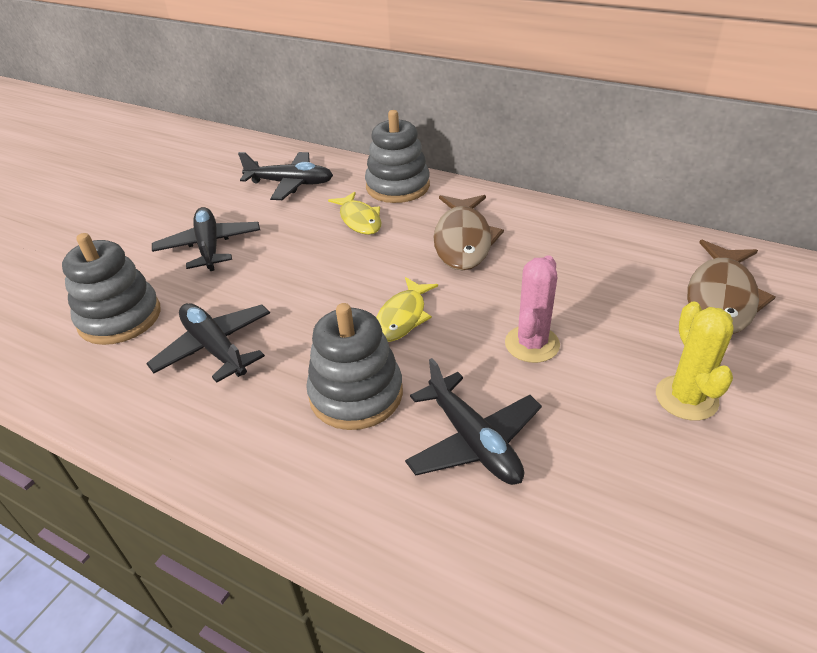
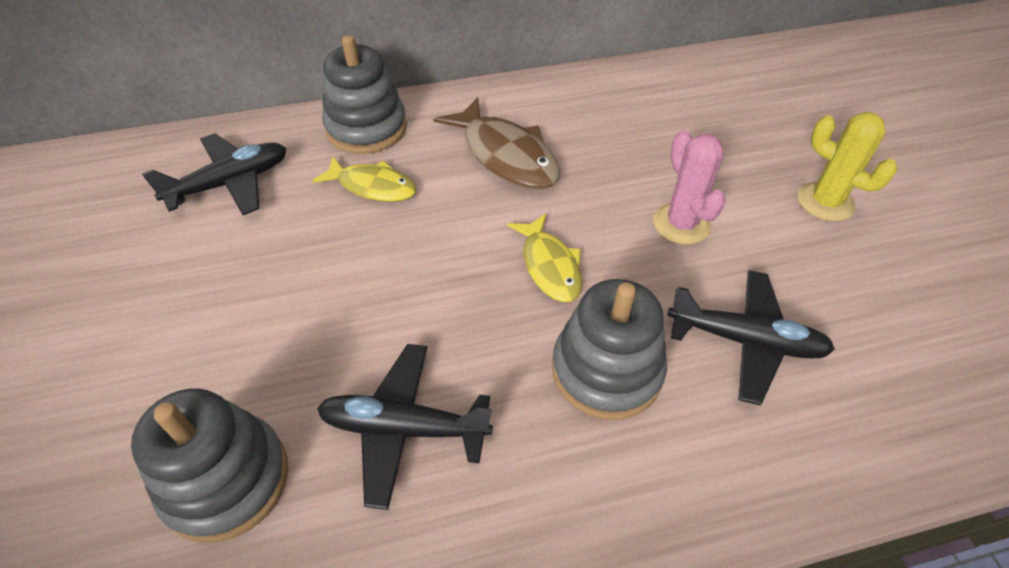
camera: 45 degrees left, 10 degrees up
(209, 247) = (227, 316): black plane -> none
(721, 298) = (753, 105): brown fish -> none

